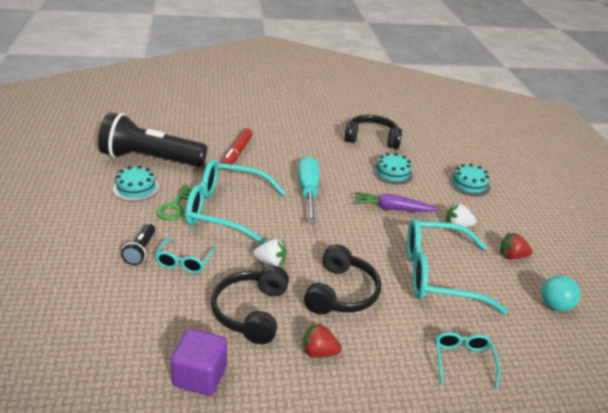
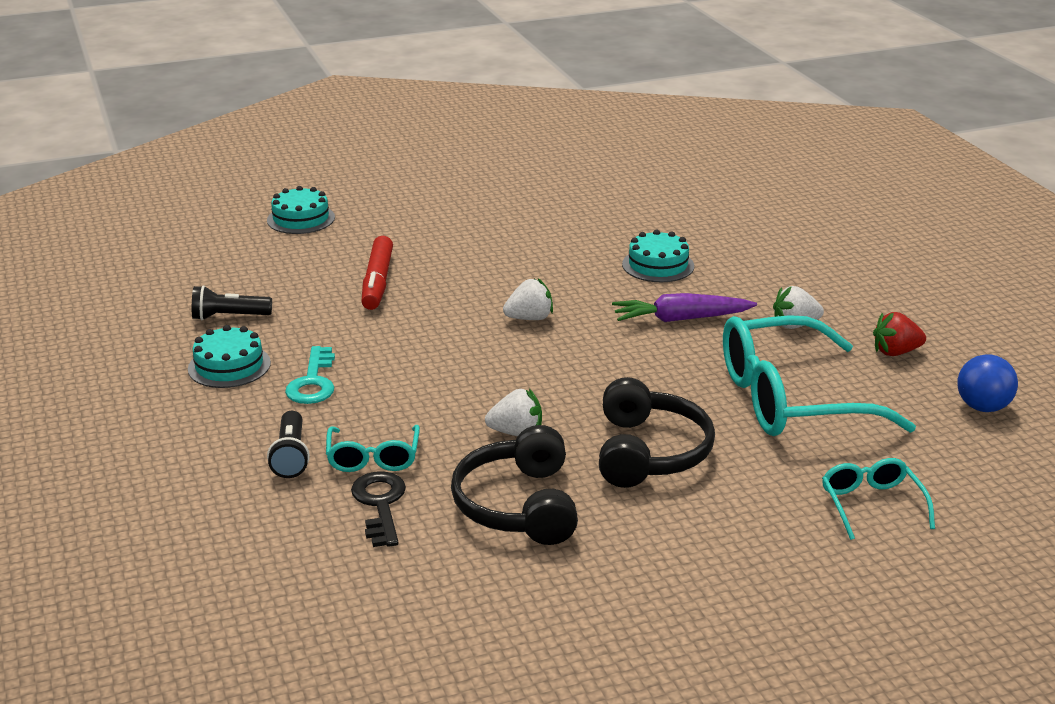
camera: 10 degrees left, 5 degrees down
(150, 159) = (229, 317): black flashlight -> black flashlight, size x0.42
(174, 207) = (313, 382): green key -> turquoise key
(174, 293) = (380, 504): none -> black key
(200, 376) = (481, 604): purple cube -> none
(225, 210) = (403, 372): turquoise glasses -> none
(308, 191) = (529, 318): turquoise screwdriver -> white strawberry
(318, 352) = (649, 537): red strawberry -> none
(372, 139) = (601, 218): black headphones -> none
(469, 184) = (790, 260): turquoise cake -> turquoise cake (301, 219)
(554, 305) = (982, 407): turquoise ball -> blue ball

